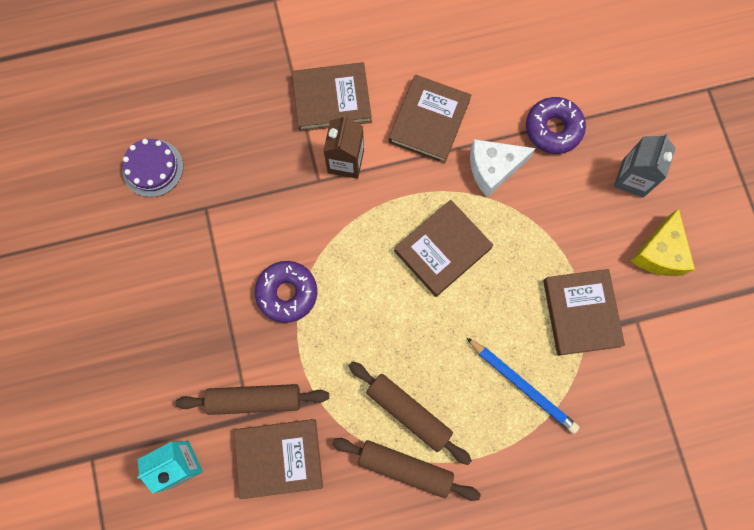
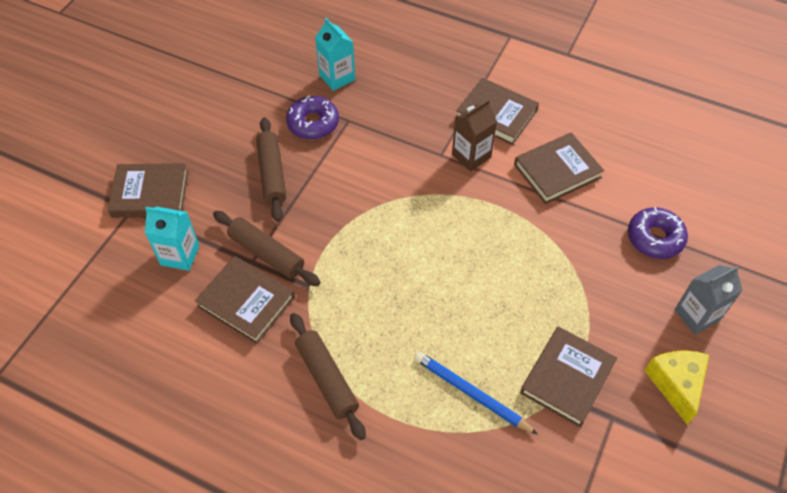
camera: 40 degrees right, 20 degrees down
(152, 168) = (337, 77): purple cake -> turquoise carton
(287, 293) = (353, 206): purple donut -> purple donut (313, 123)
(408, 412) = (365, 343): brown rolling pin -> brown rolling pin (272, 174)
(442, 249) = (492, 257): brown book -> brown book (150, 194)
(493, 169) = (581, 232): white cheese -> none
(522, 386) = (471, 393): blue pencil -> blue pencil turned 135 degrees clockwise
(659, 253) = (676, 384): yellow cheese -> yellow cheese turned 120 degrees clockwise

